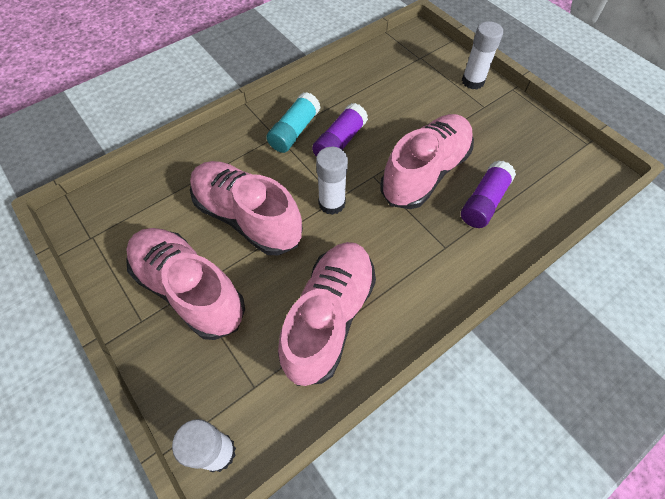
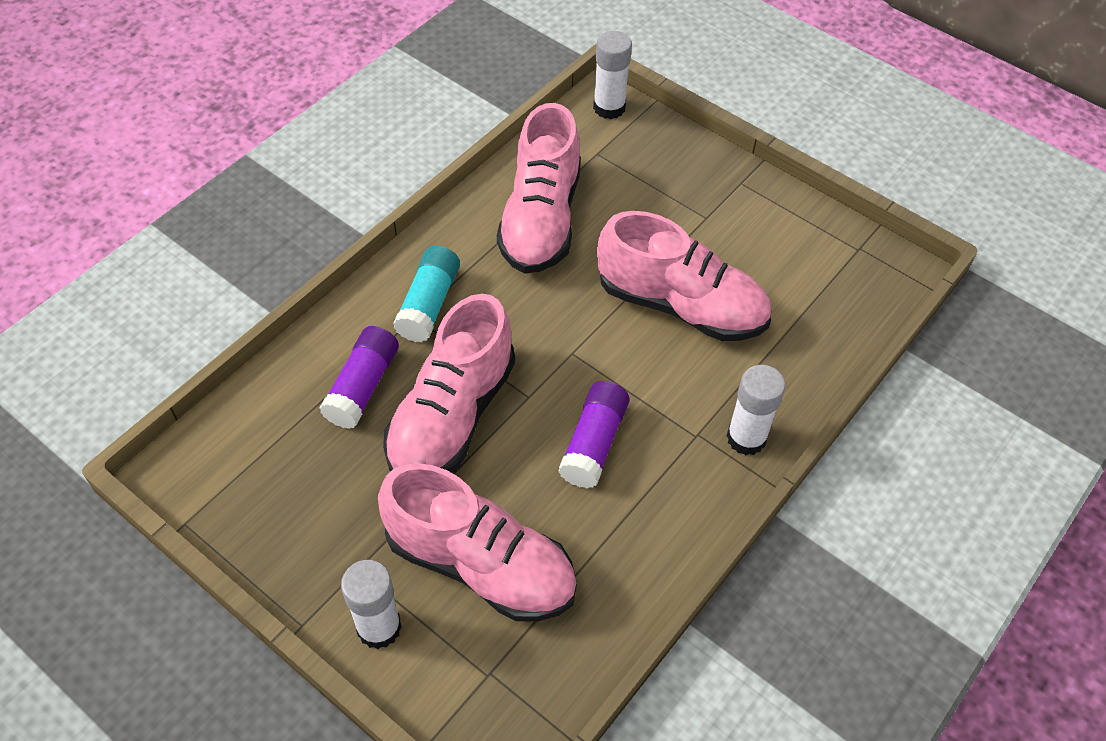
camera: 165 degrees right, 5 degrees down
(190, 289) = (707, 217): pink shoe -> pink shoe (480, 564)
(294, 131) = (672, 448): turquoise glue stick -> turquoise glue stick (429, 304)
(332, 203) = (576, 345): white glue stick -> white glue stick (746, 438)

